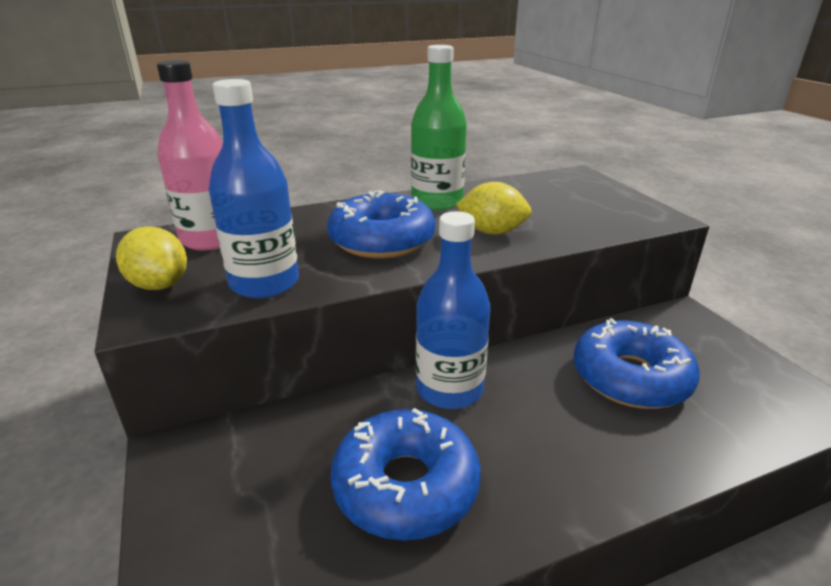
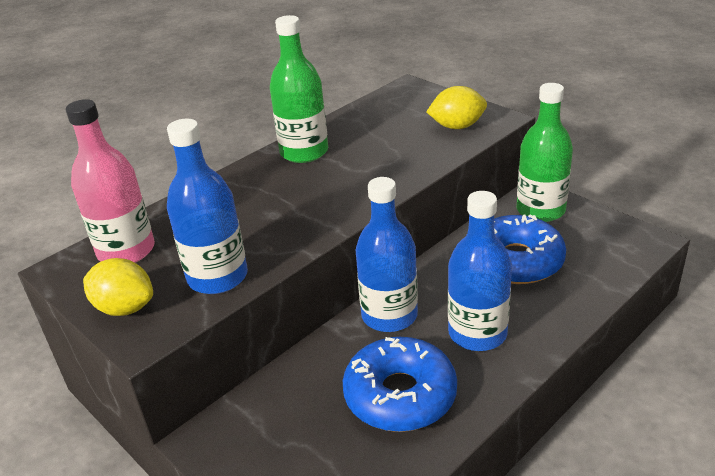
camera: 20 degrees left, 5 degrees up
(382, 240) = (285, 206): blue donut -> none
(492, 232) = (372, 171): yellow lemon -> yellow lemon (457, 126)
(540, 445) = (477, 333): none -> blue bottle
(685, 332) = (540, 210): none -> green bottle

